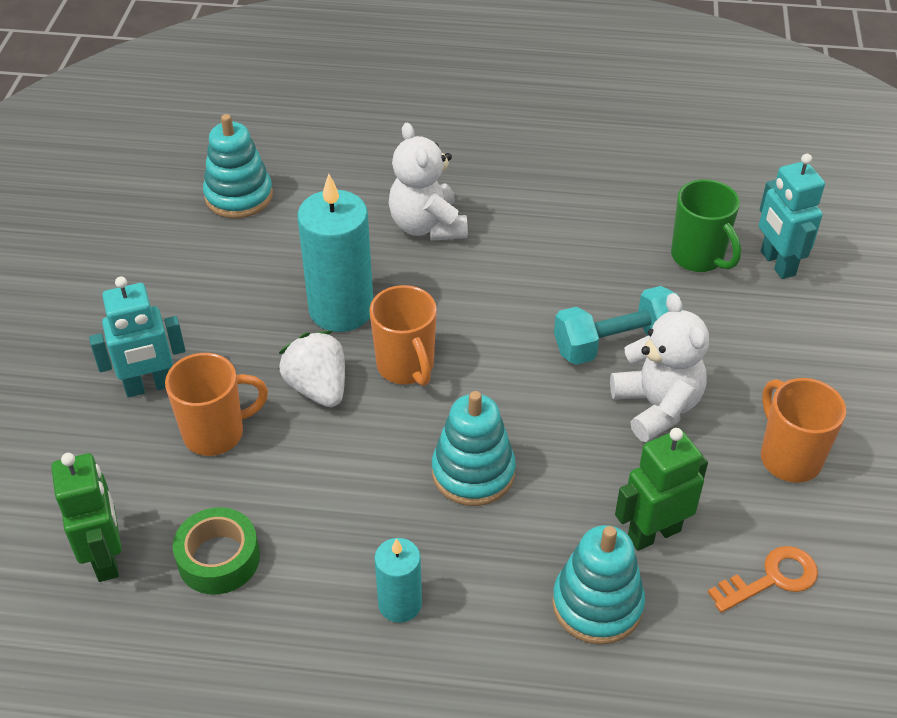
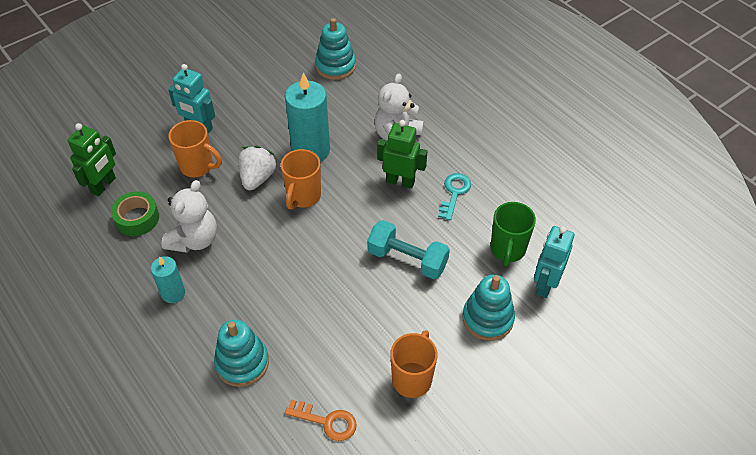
camera: 45 degrees right, 5 degrees up
(473, 472) = (269, 265): turquoise stacking toy -> turquoise stacking toy (487, 318)
(568, 240) = (454, 193): none -> turquoise key
(653, 533) = (305, 356): green robot -> green robot (400, 181)
(657, 407) = (385, 303): white teddy bear -> white teddy bear (194, 240)

